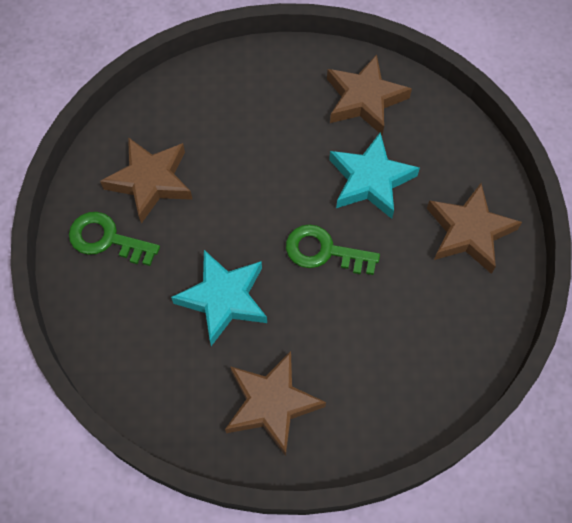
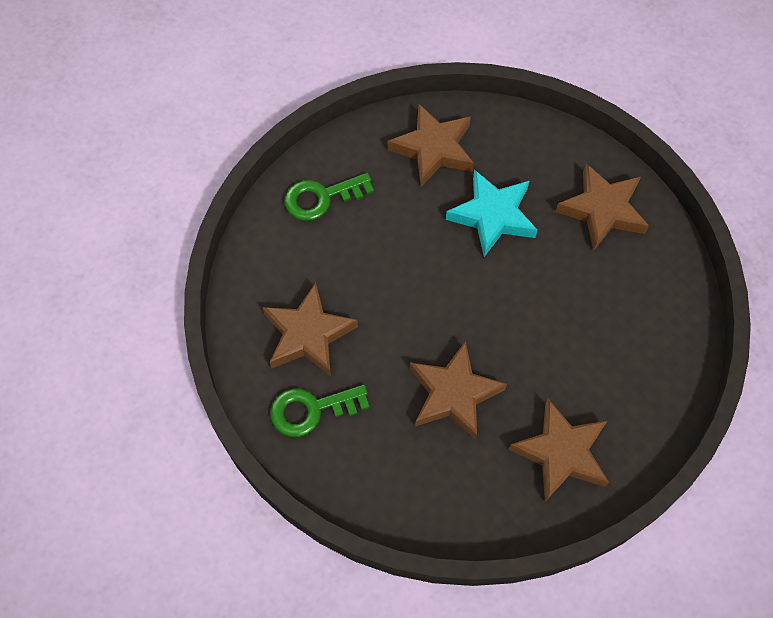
camera: 35 degrees left, 0 degrees up
(223, 299) = (453, 394): turquoise star -> brown star
(324, 251) = (503, 300): green key -> green key (321, 198)

